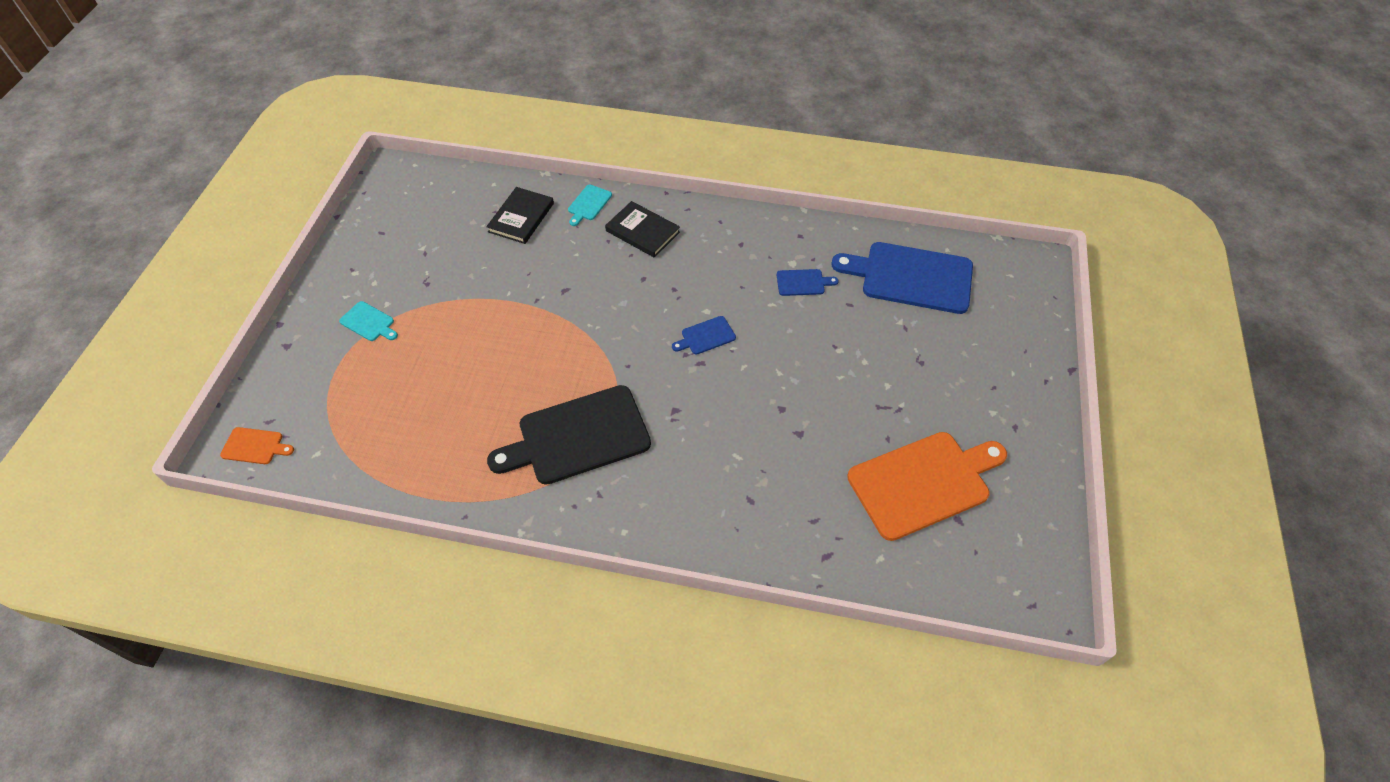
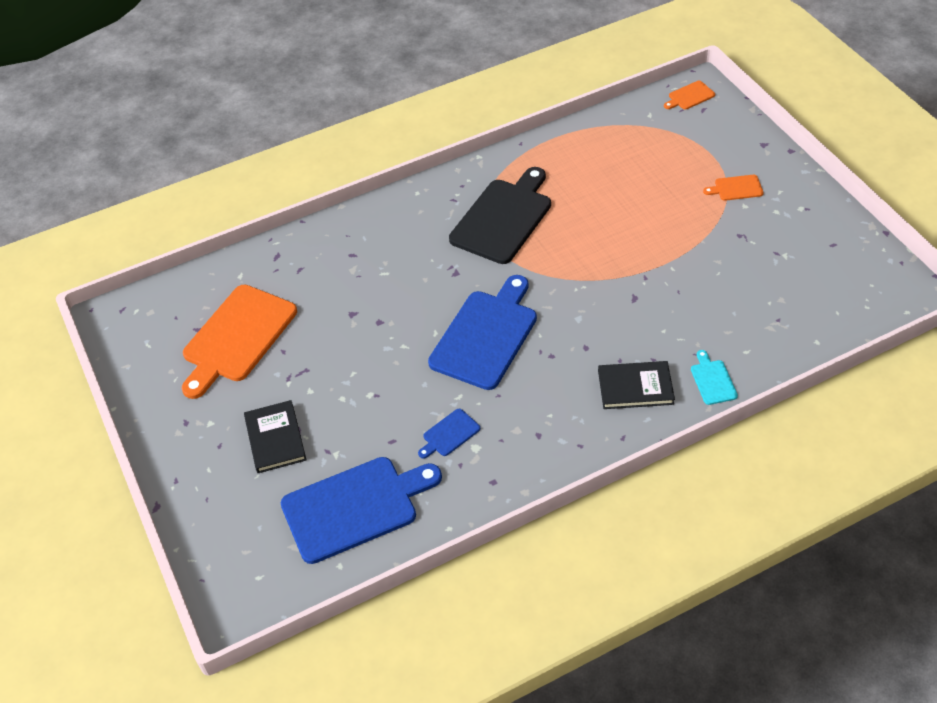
camera: 145 degrees right, 5 degrees down
(369, 322) = (736, 188): turquoise cutting board -> orange cutting board
(521, 217) = (749, 329): black book -> black book (275, 438)
(706, 336) = (486, 336): blue cutting board -> blue cutting board, size x2.28

